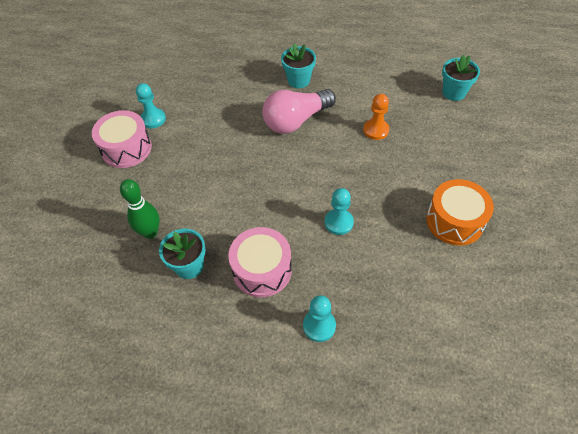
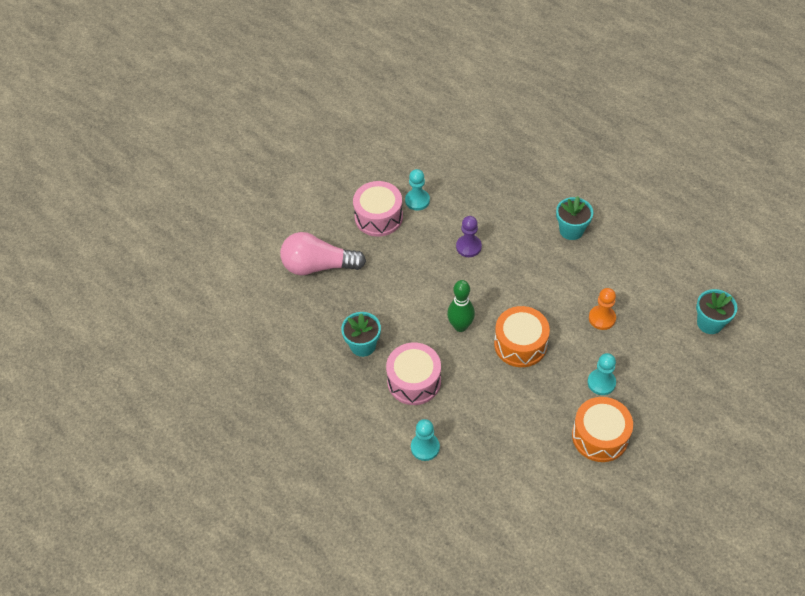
camera: 35 degrees right, 0 degrees up
(150, 232) = (352, 302): green bowling pin -> green bowling pin (460, 326)
(225, 132) = (468, 247): none -> purple pawn
(296, 121) = (537, 269): pink light bulb -> pink light bulb (318, 266)
(329, 185) = (520, 344): none -> orange drum
(338, 222) = (502, 380): turquoise pawn -> turquoise pawn (601, 383)

